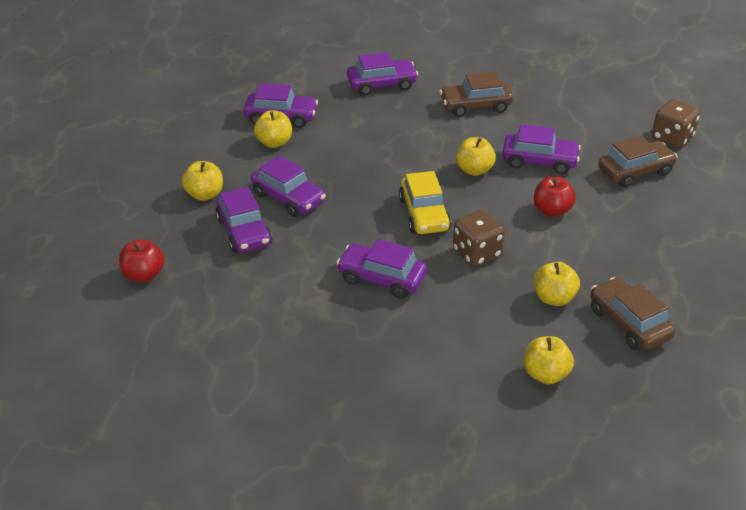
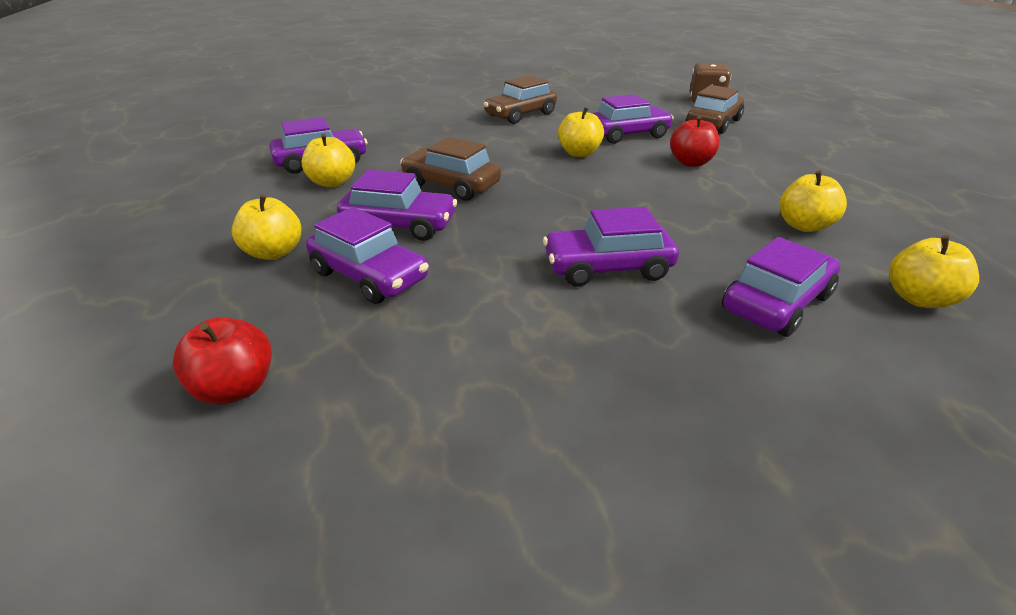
camera: 30 degrees left, 5 degrees down
(382, 84) = (412, 119): purple car -> purple car (776, 303)
(424, 214) = (576, 197): yellow car -> none
(477, 253) = (674, 212): brown dice -> none
(628, 323) = (898, 223): brown car -> brown car (451, 185)

